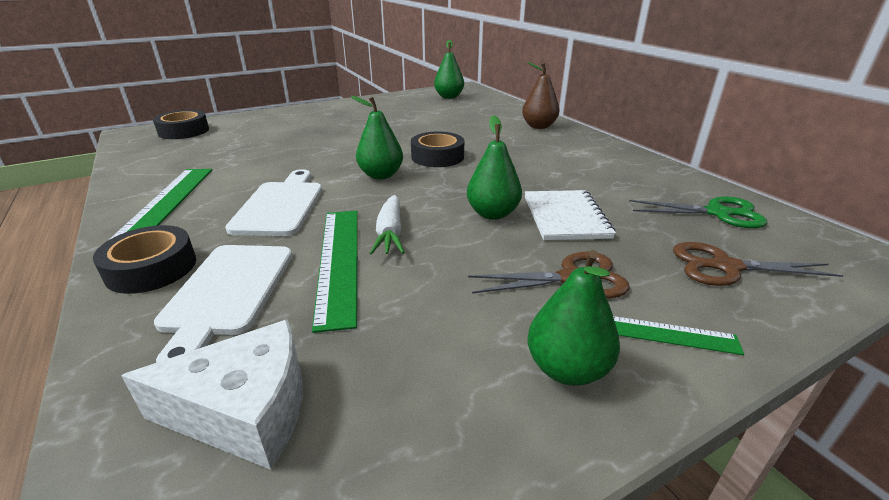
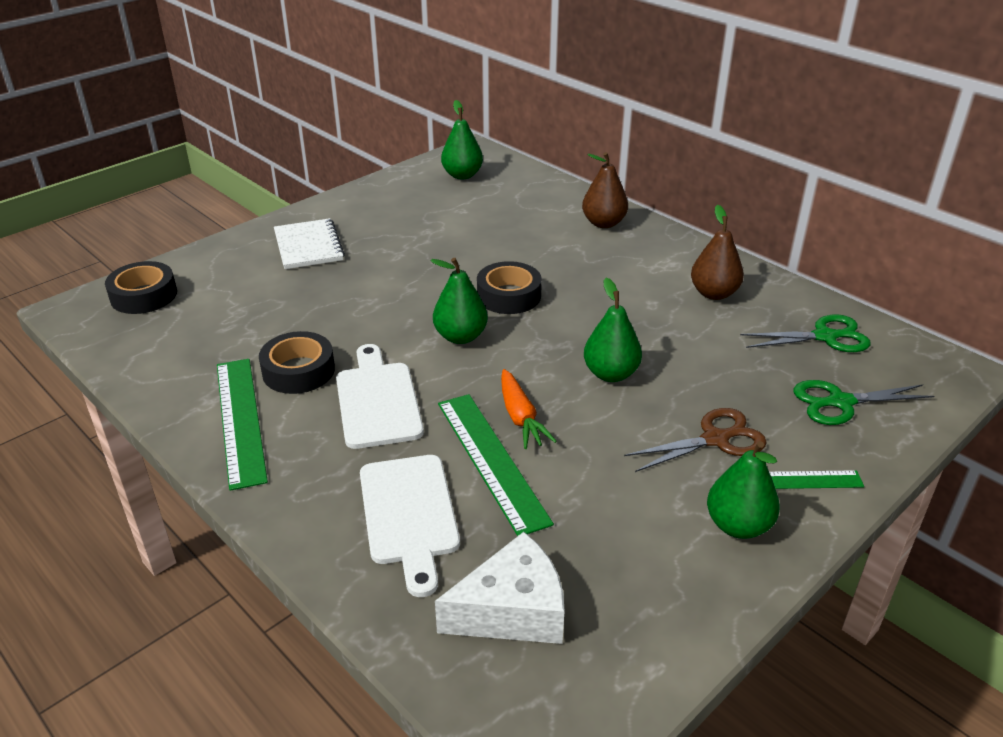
camera: 15 degrees left, 5 degrees up
(151, 268) = (308, 503): black tape -> black tape (298, 371)
(390, 233) = (520, 417): white carrot -> orange carrot
(565, 217) = (684, 366): white notebook -> white notebook (308, 246)
(614, 173) = (714, 293): none -> brown pear
(725, 267) = (840, 402): brown scissors -> green scissors

